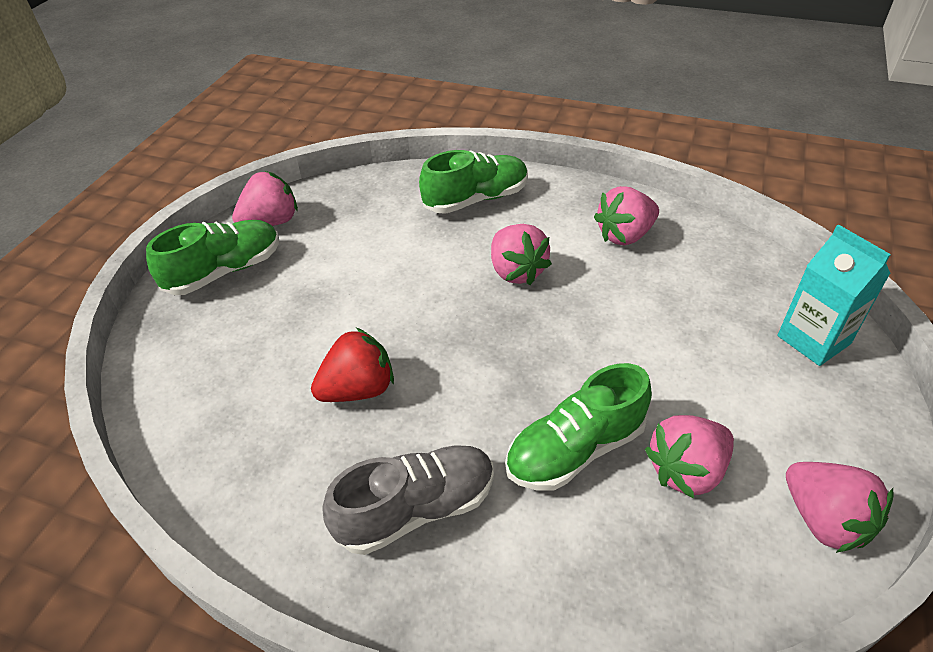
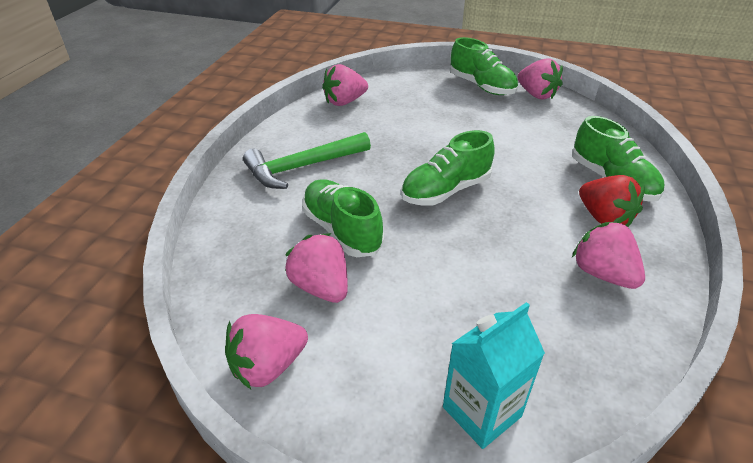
camera: 85 degrees right, 5 degrees down
(358, 389) = (389, 141): red strawberry -> red strawberry (604, 218)
(416, 509) = (302, 167): grey shoe -> green hammer
(488, 335) = (446, 191): none -> green shoe
(516, 271) = (522, 204): pink strawberry -> pink strawberry (344, 102)

